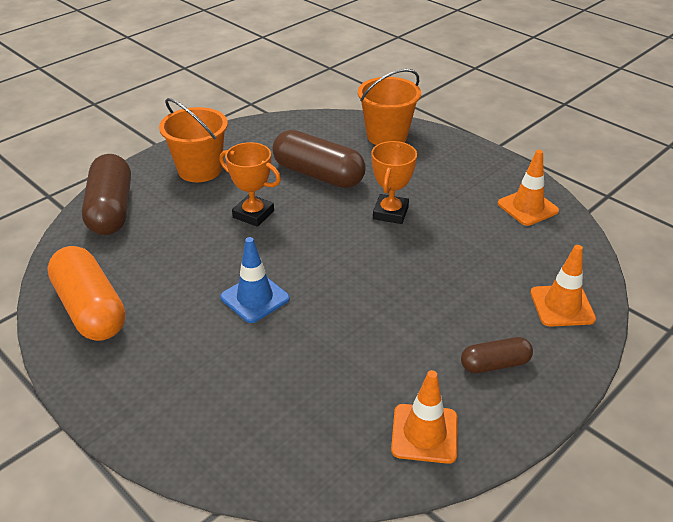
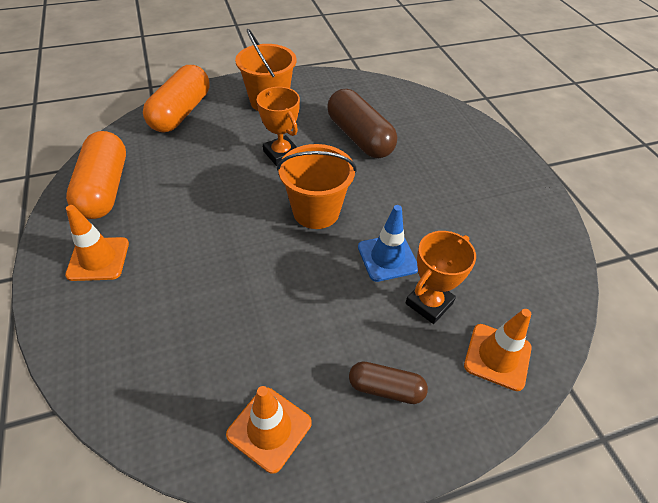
camera: 25 degrees right, 10 degrees up
(111, 209) = (181, 112): brown capsule -> orange capsule
(255, 298) = (227, 229): blue traffic cone -> blue traffic cone (387, 258)
(387, 136) = (444, 121): orange bucket -> orange bucket (316, 211)
(390, 213) = (396, 194): orange trophy -> orange trophy (429, 303)
(527, 207) = (532, 237): orange traffic cone -> orange traffic cone (98, 259)

